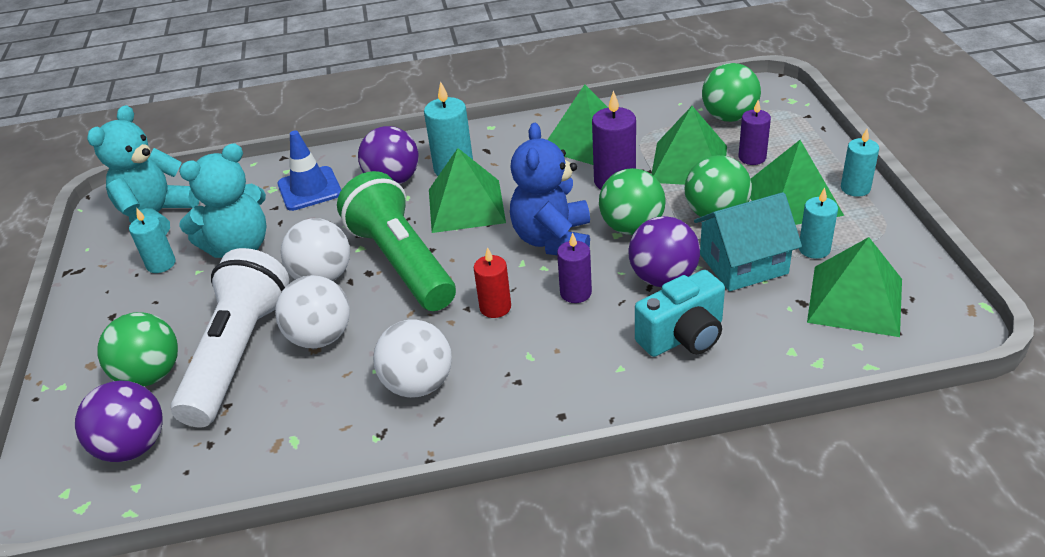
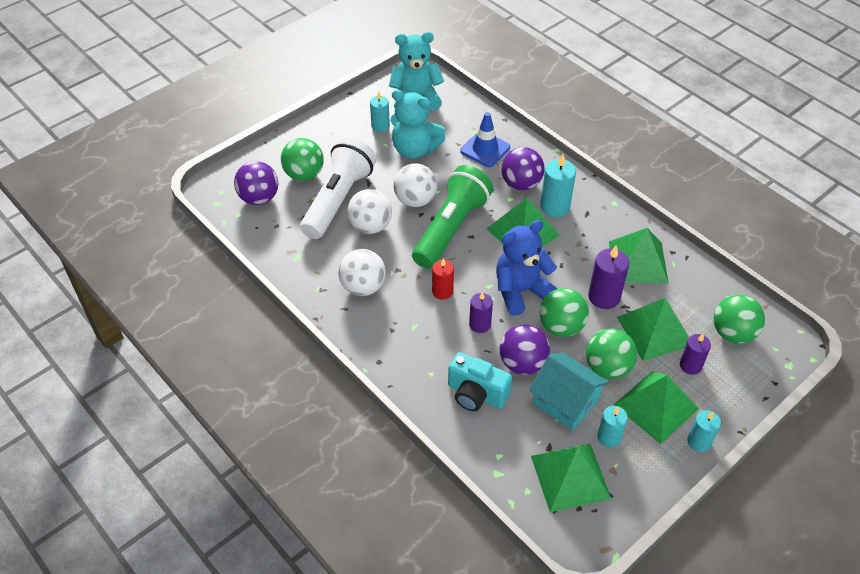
camera: 55 degrees right, 10 degrees up
(238, 354) = (338, 199): white flashlight -> white flashlight turned 45 degrees counterclockwise

